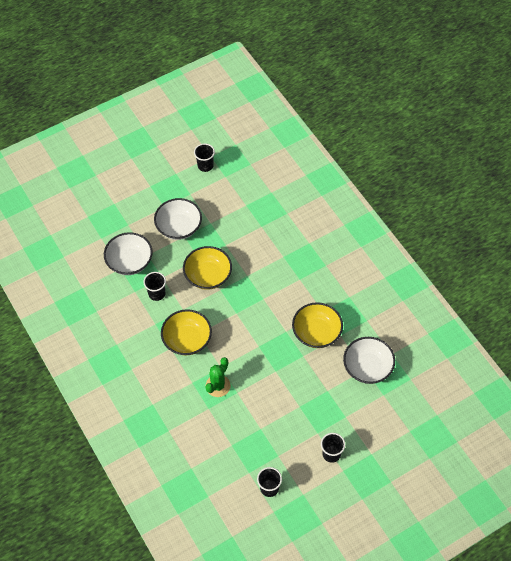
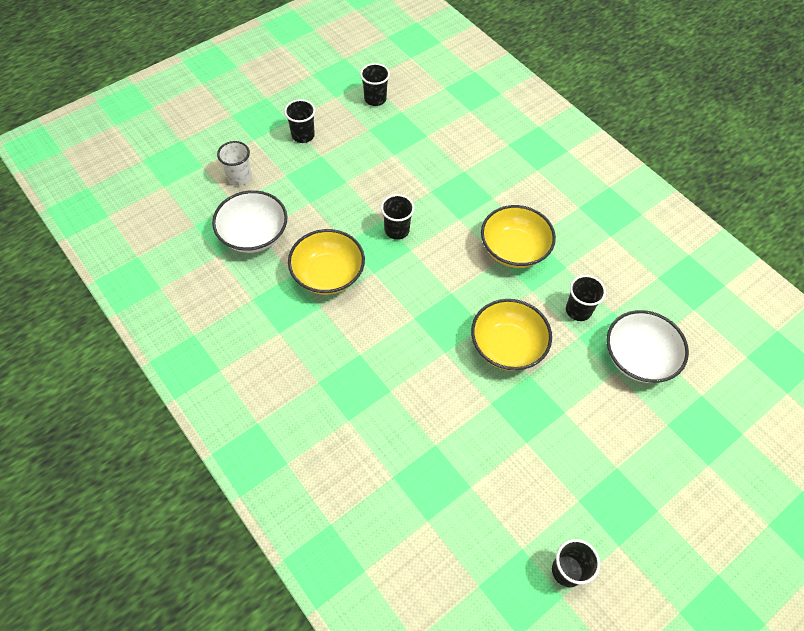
camera: 170 degrees right, 0 degrees up
(179, 227) = (578, 429): white bowl -> none
(218, 386) = (457, 196): green cactus -> none
(266, 362) = (397, 230): none -> black cup
(380, 417) = (239, 177): none -> white cup

